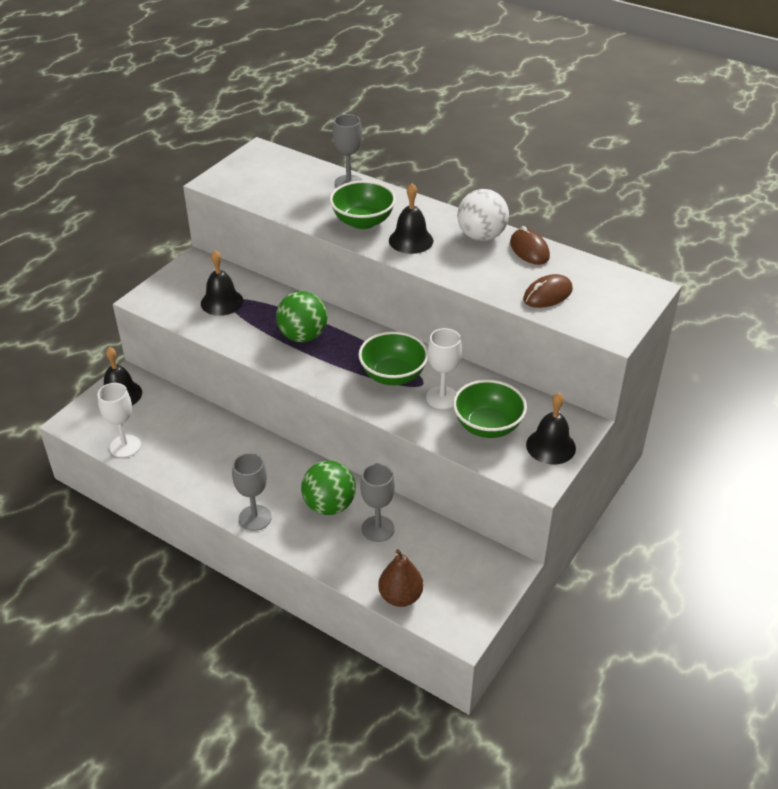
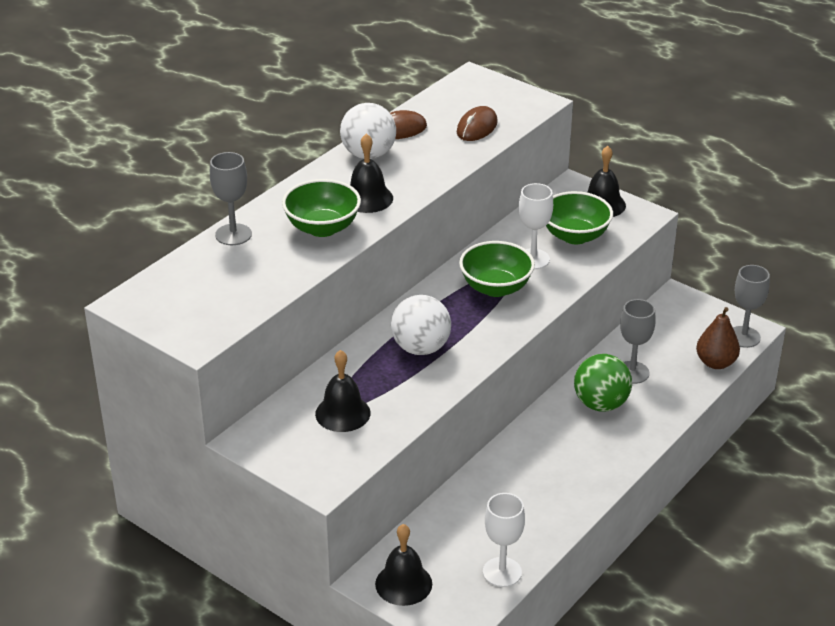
camera: 85 degrees left, 5 degrees down
(255, 518) = (619, 458): grey goblet -> grey goblet (743, 337)
(303, 336) = (421, 348): green ball -> white ball
(547, 295) = (477, 127): brown mouse -> brown mouse turned 60 degrees clockwise

